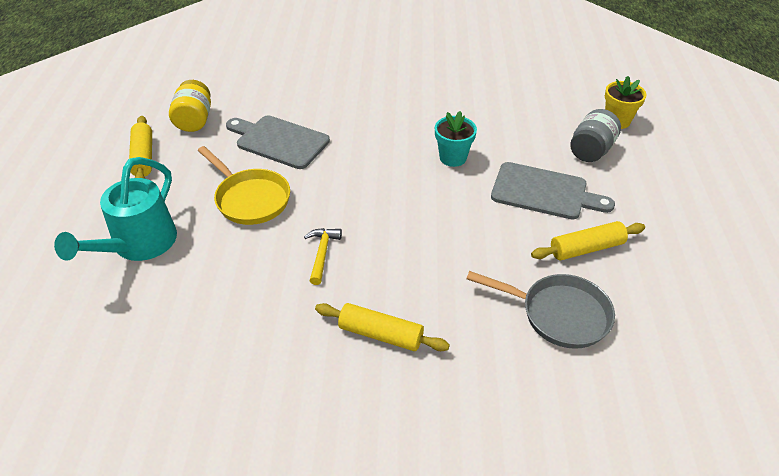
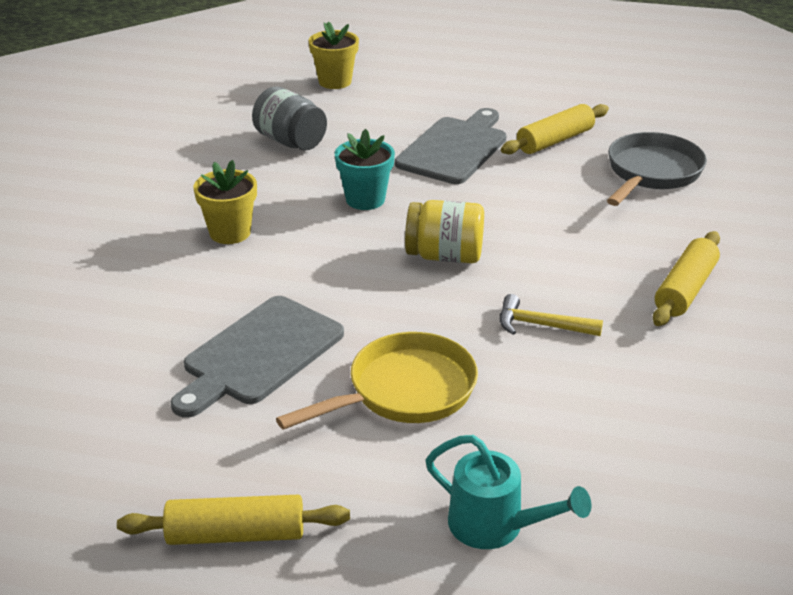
camera: 80 degrees left, 10 degrees down
(138, 245) = (496, 527): turquoise watering can -> turquoise watering can, size x0.65
(194, 120) = (141, 461): yellow jar -> yellow jar (444, 256)
(395, 110) = (230, 233): none -> yellow flower pot
(586, 248) = (555, 140): yellow rolling pin -> yellow rolling pin turned 60 degrees clockwise
(591, 150) = (386, 107): grey jar -> grey jar (290, 141)

